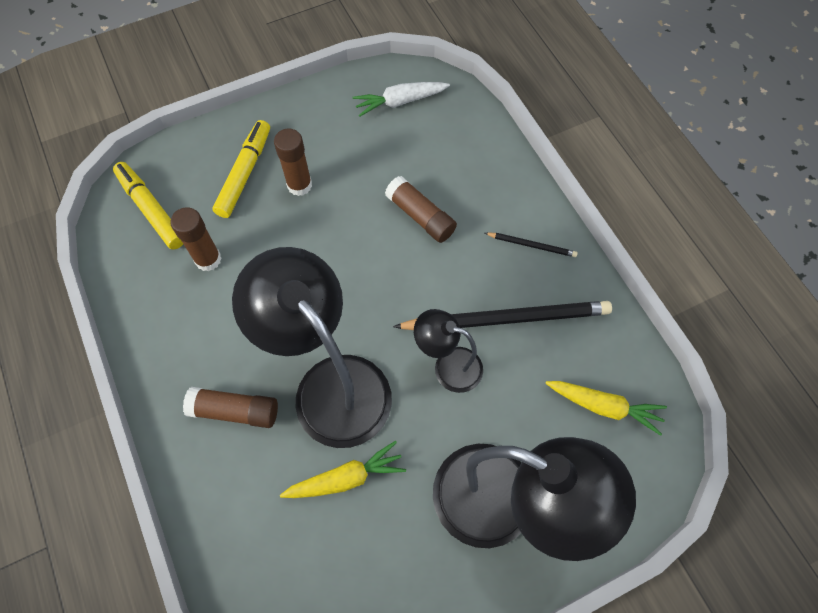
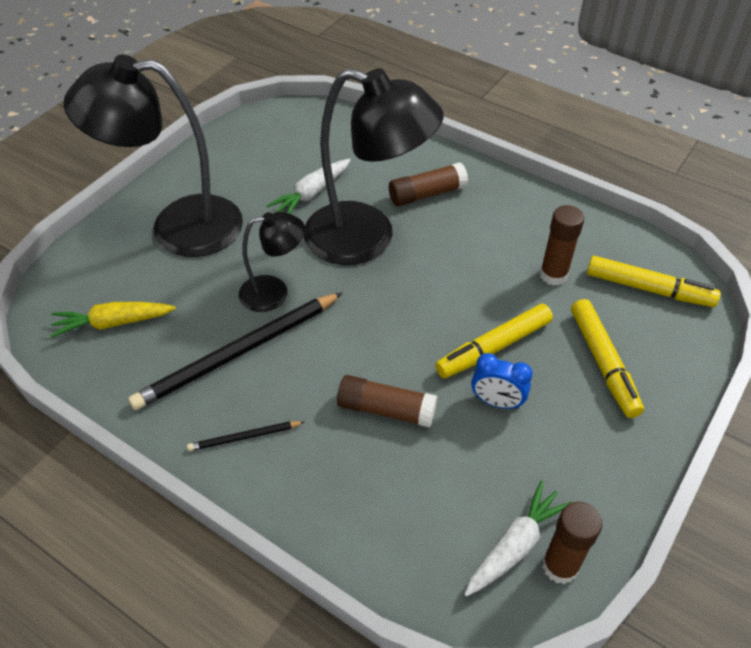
camera: 150 degrees right, 15 degrees down
(299, 185) = (537, 379): brown glue stick -> brown glue stick (560, 566)
(309, 223) = (493, 347): none -> yellow marker
(341, 184) = (497, 402): none -> blue clock
(346, 478) = (311, 194): yellow carrot -> white carrot

